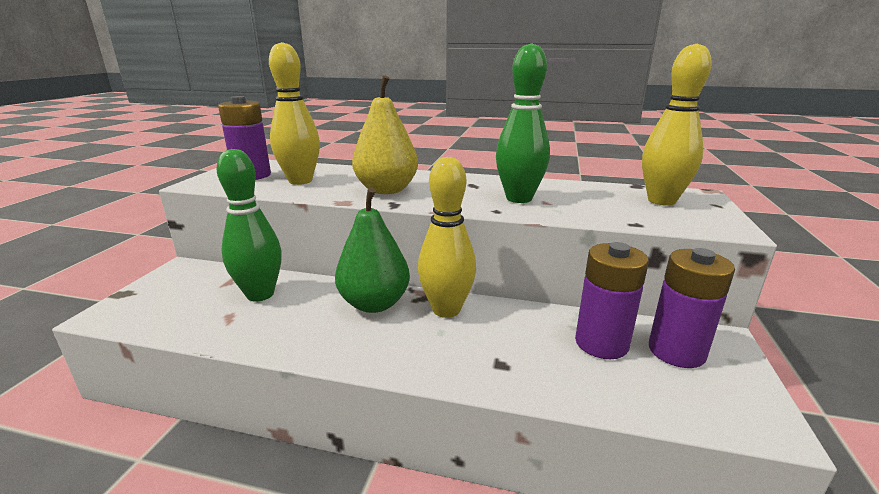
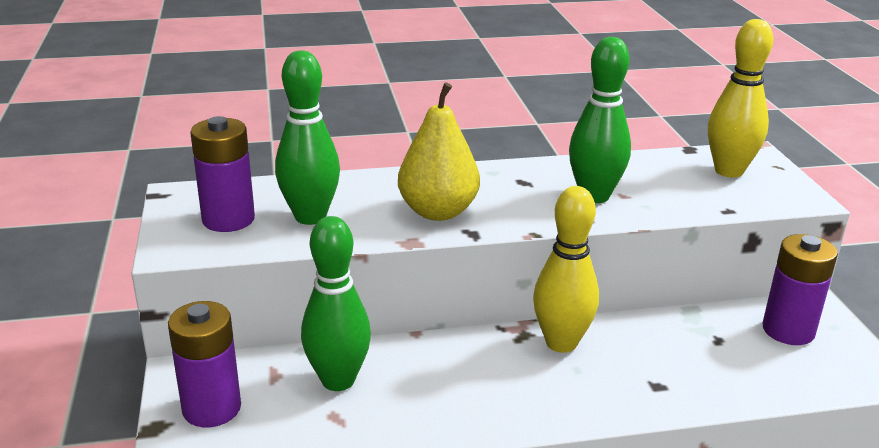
camera: 25 degrees left, 5 degrees up
(300, 181) = (310, 217): yellow bowling pin -> green bowling pin
(374, 304) = (481, 356): green pear -> none
(601, 343) = (726, 340): purple battery -> purple battery (212, 408)

